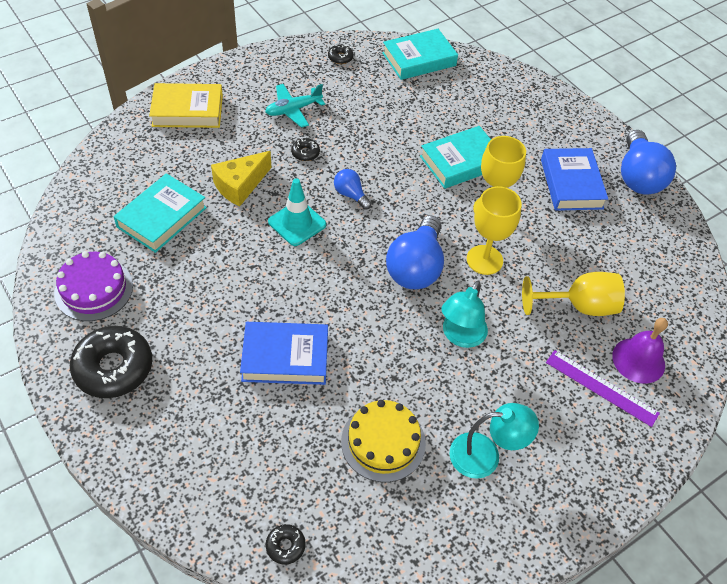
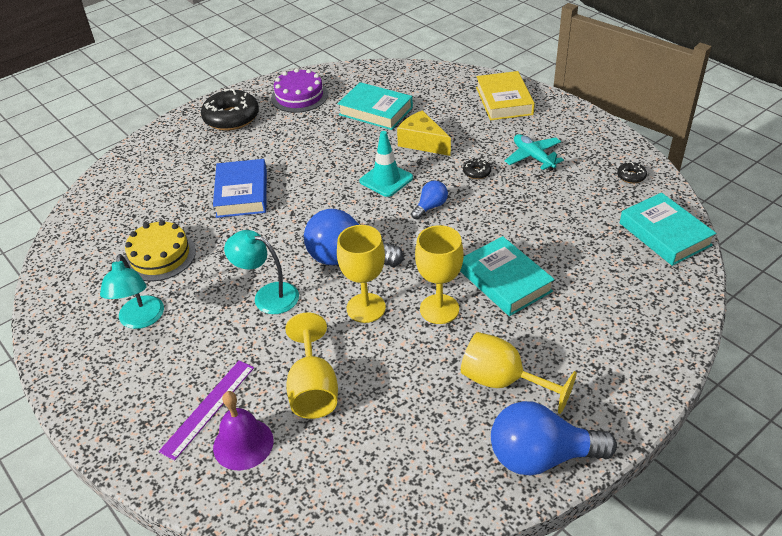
camera: 90 degrees right, 10 degrees down
(285, 546) = (82, 216): black donut -> none
(571, 184) = (503, 382): blue book -> yellow goblet

